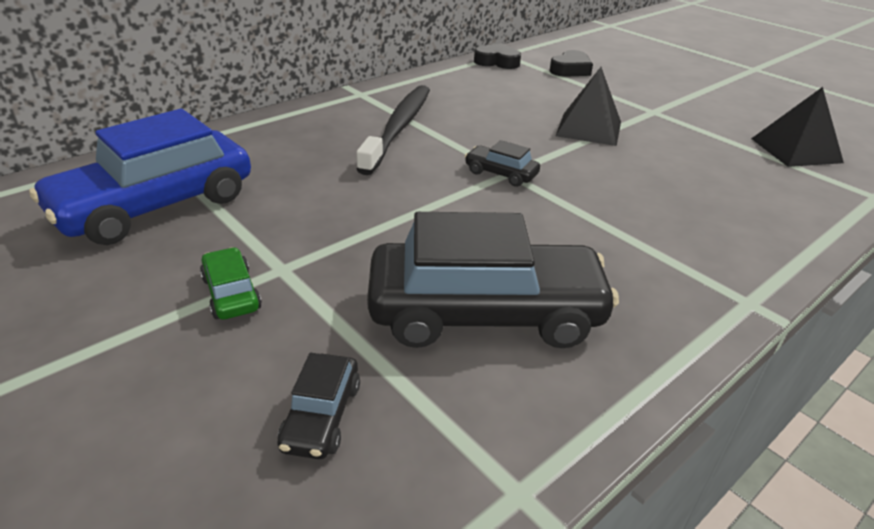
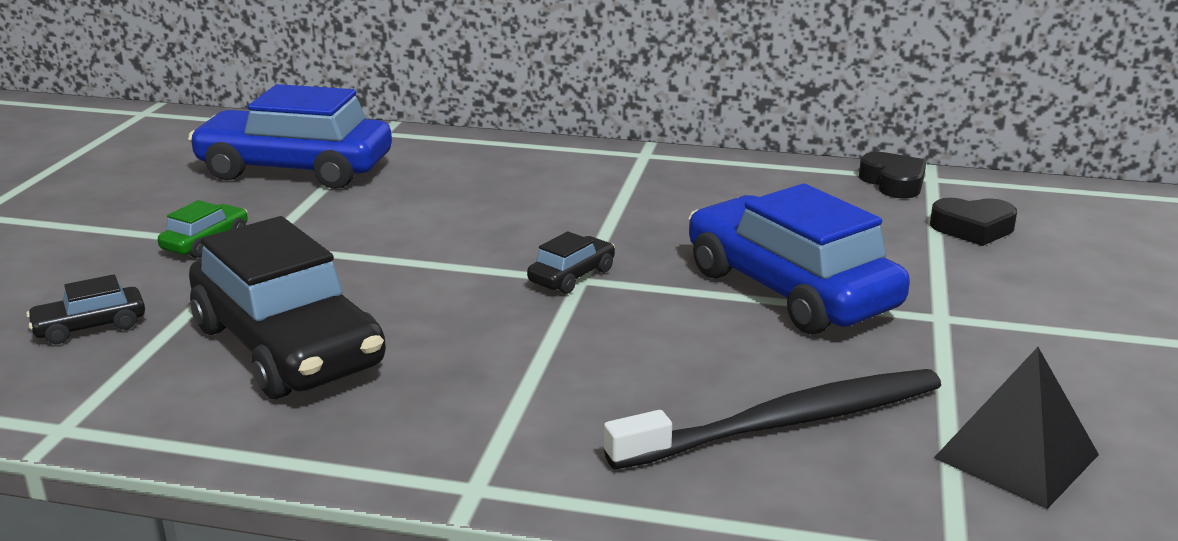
camera: 55 degrees right, 10 degrees down
(399, 127) = (595, 197): black toothbrush -> black toothbrush (788, 422)
(501, 174) = (572, 276): black car -> black car turned 45 degrees clockwise
(589, 128) = (789, 290): black pyramid -> blue car

